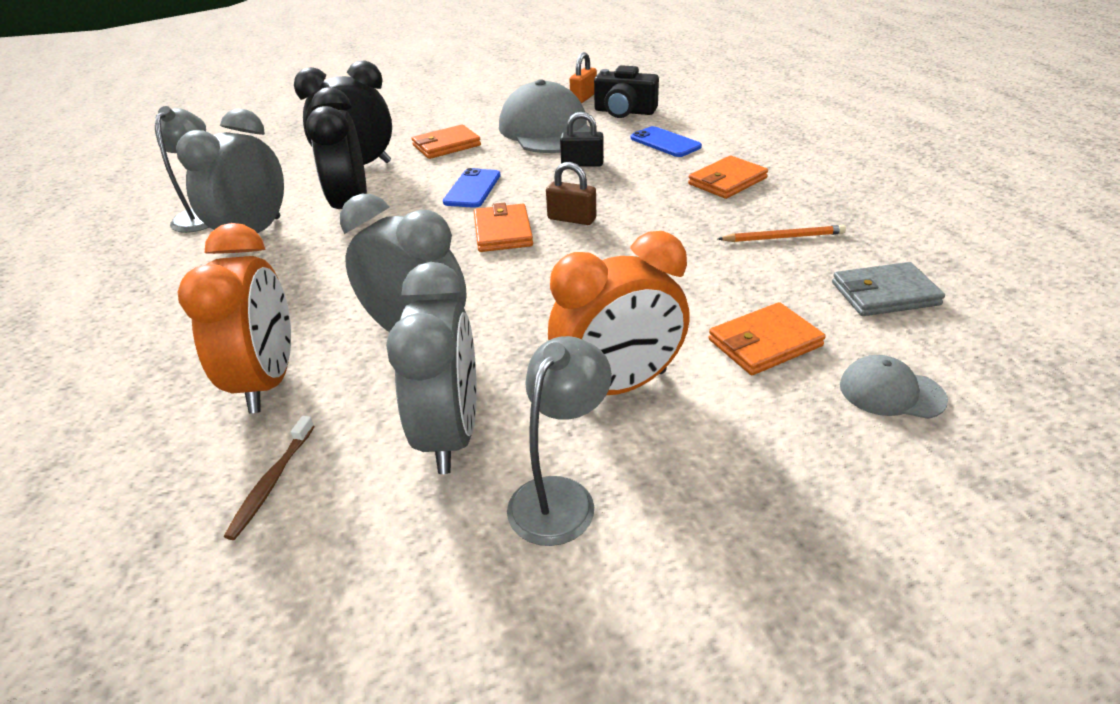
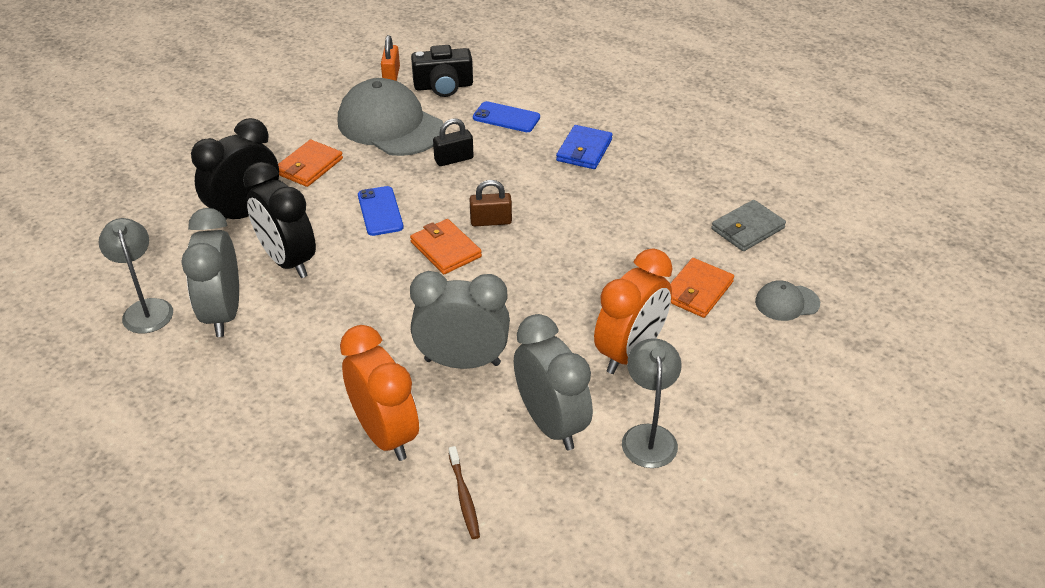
camera: 30 degrees left, 5 degrees up
(727, 181) = (584, 150): orange wallet -> blue wallet
(783, 237) = (657, 197): orange pencil -> none

